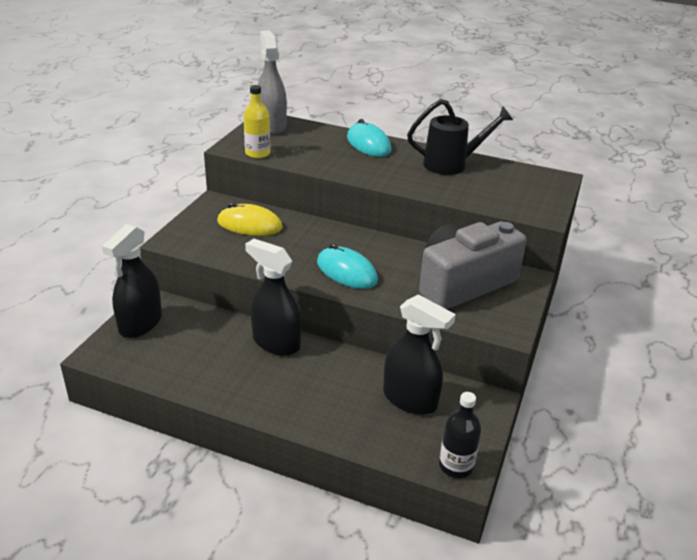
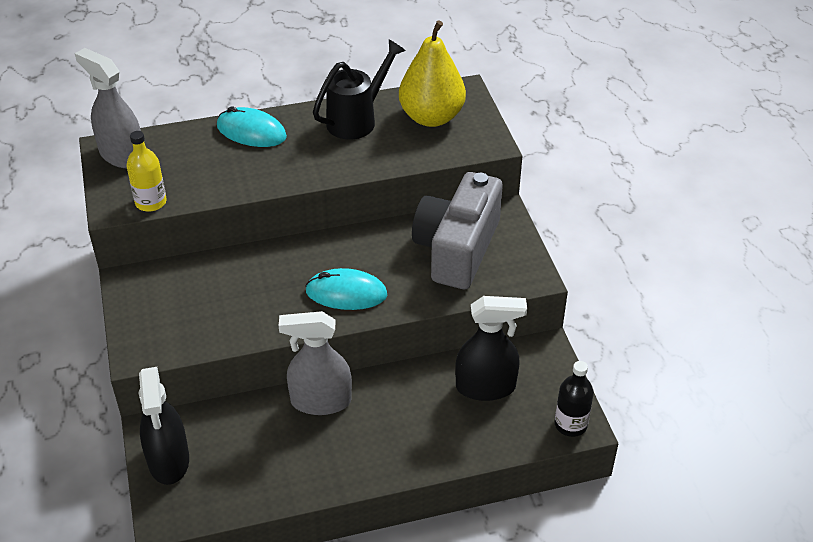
camera: 35 degrees left, 10 degrees up
(249, 225) = (196, 290): yellow mouse -> none
(276, 342) = (320, 401): black spray bottle -> grey spray bottle
(512, 183) = (431, 117): none -> yellow pear

